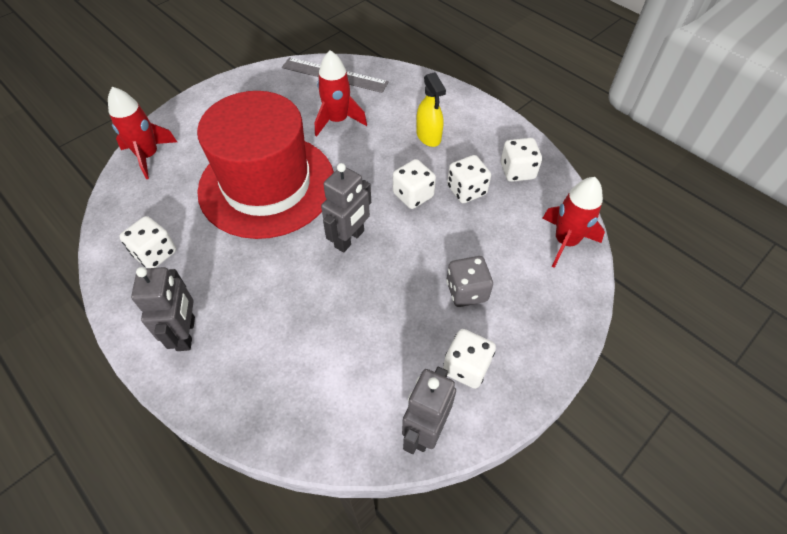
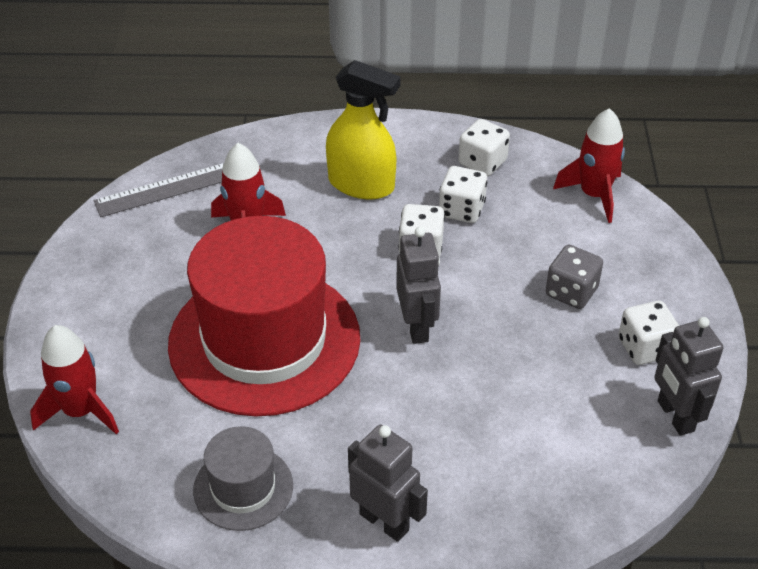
camera: 45 degrees left, 10 degrees down
(155, 253) = (243, 488): white dice -> grey hat
(428, 136) = (361, 184): yellow spray bottle -> yellow spray bottle, size x1.50

